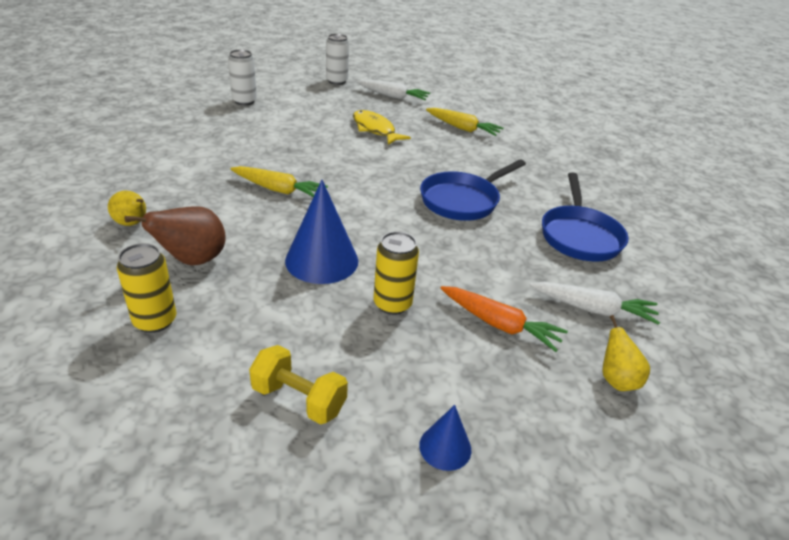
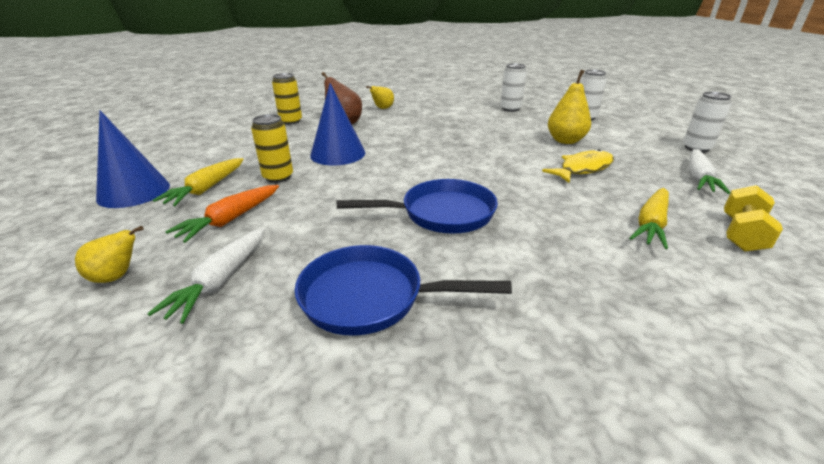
camera: 95 degrees right, 5 degrees down
(192, 131) = (510, 109): none -> white can
(278, 190) = (434, 137): yellow carrot -> yellow carrot (206, 189)
(299, 399) = (208, 153): yellow dumbbell -> yellow dumbbell (742, 234)
(309, 123) = (565, 141): none -> yellow pear
(445, 447) = (134, 192): blue cone -> blue cone, size x1.91
(463, 200) = (441, 213): blue pan -> blue pan turned 120 degrees clockwise

